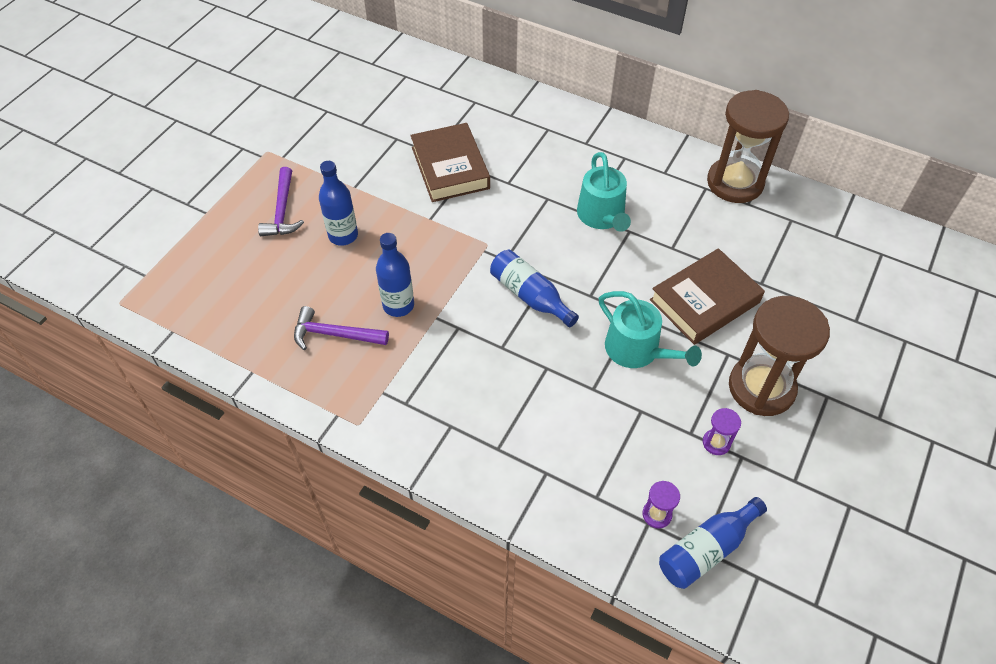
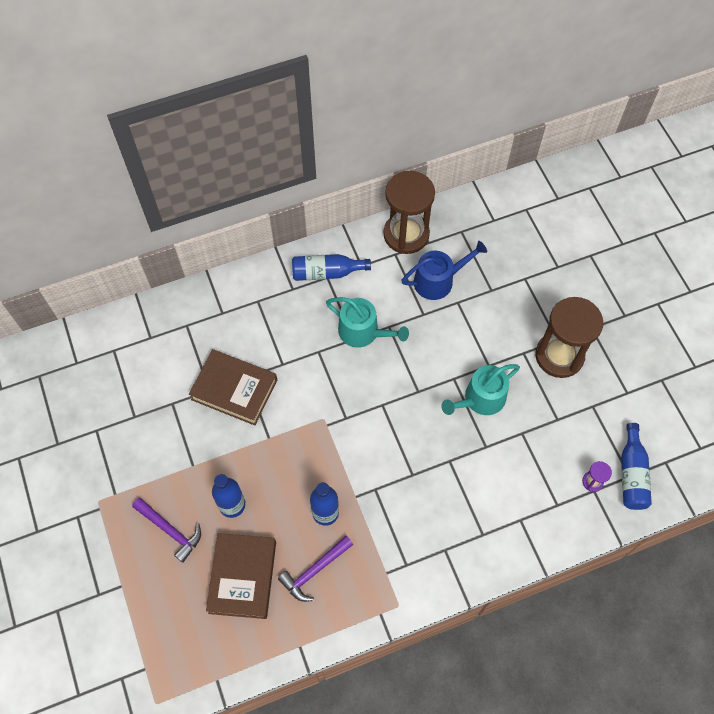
camera: 50 degrees left, 10 degrees up
(530, 296) = (388, 426): blue bottle -> blue bottle (326, 272)
(637, 350) = (480, 399): turquoise watering can -> turquoise watering can turned 150 degrees clockwise
(704, 301) = (477, 332): brown book -> brown book (242, 577)
(716, 443) = (574, 411): purple hourglass -> none
(720, 236) = (438, 280): none -> blue watering can

